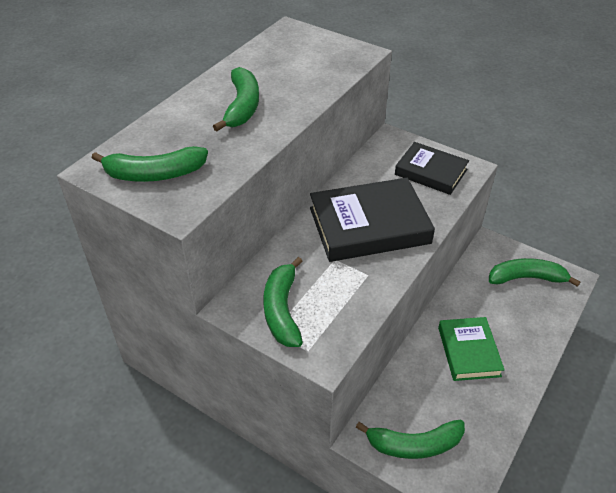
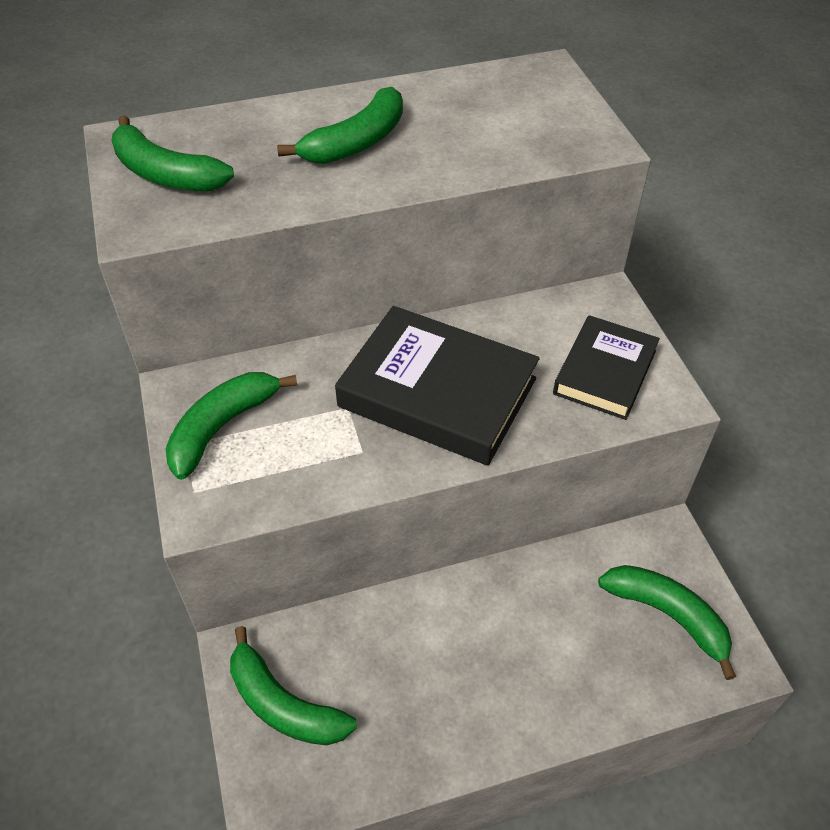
camera: 40 degrees right, 5 degrees up
(431, 172) = (605, 372): black book -> black book turned 45 degrees clockwise
(469, 351) = (474, 650): green book -> none

